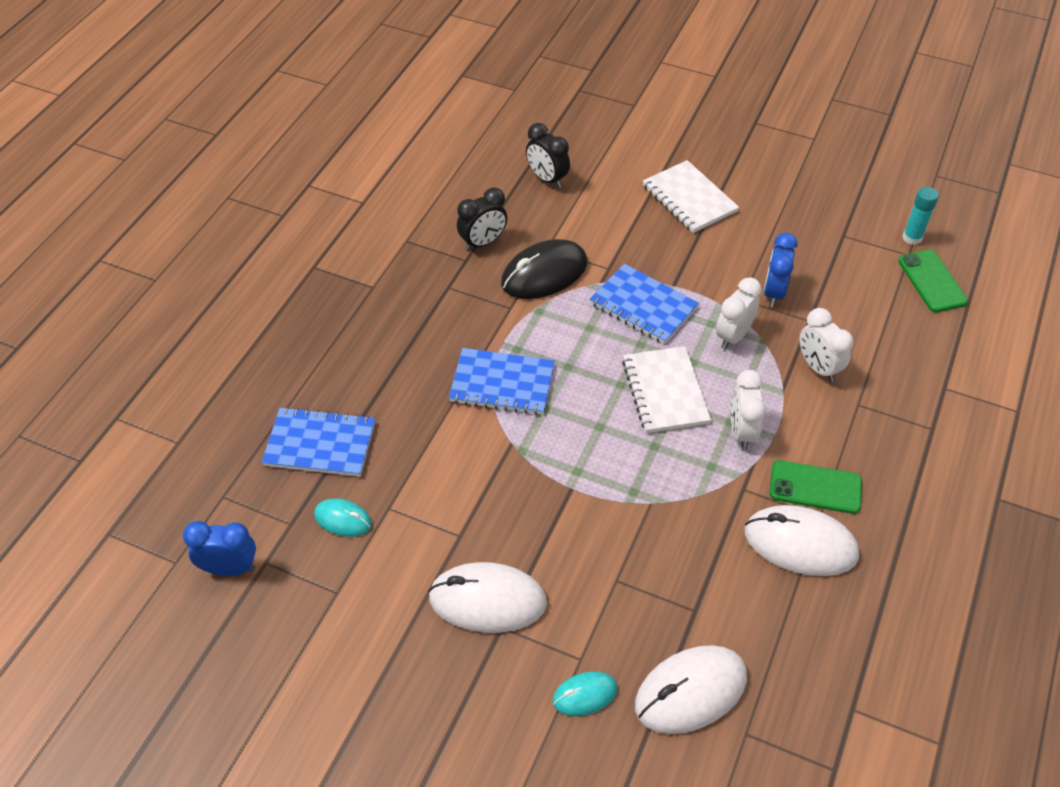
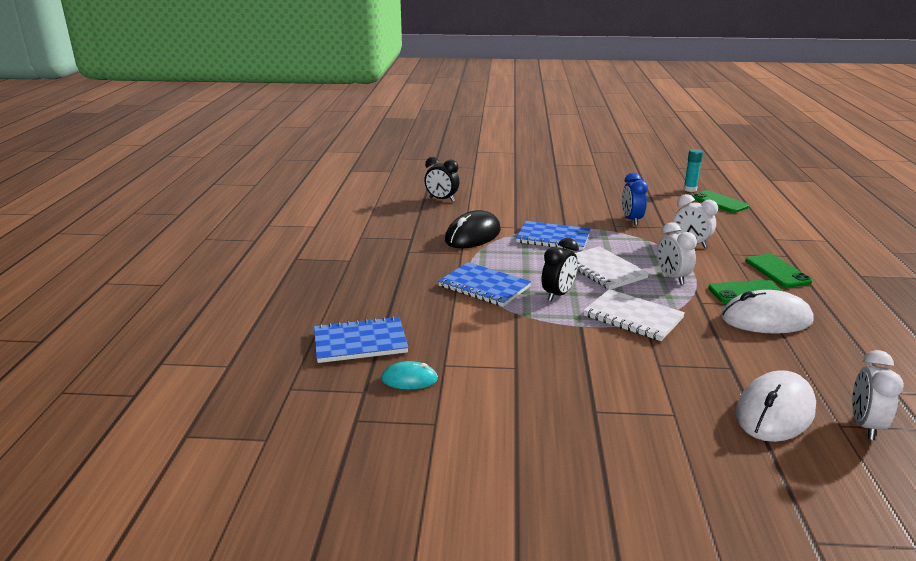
camera: 20 degrees left, 25 degrees down
(230, 568) = (323, 431): blue clock -> none
(483, 243) = (418, 230): black clock -> black clock (558, 295)
(487, 600) = (569, 398): white mouse -> none
(502, 383) = (484, 286): blue notebook -> blue notebook turned 45 degrees clockwise
(585, 695) = (698, 435): turquoise mouse -> none
(689, 199) = (542, 194): white notebook -> white notebook (633, 317)
(733, 336) = (624, 240): white clock -> white clock (865, 426)
(890, 458) = (777, 271): none -> green phone

